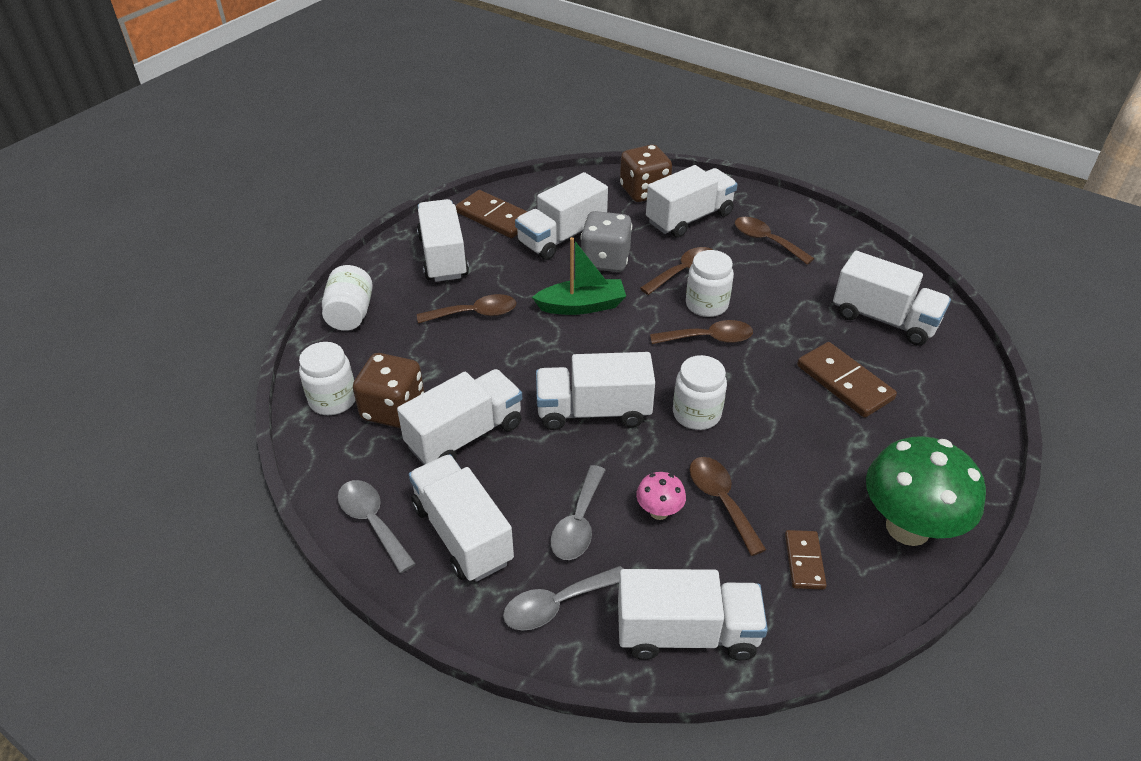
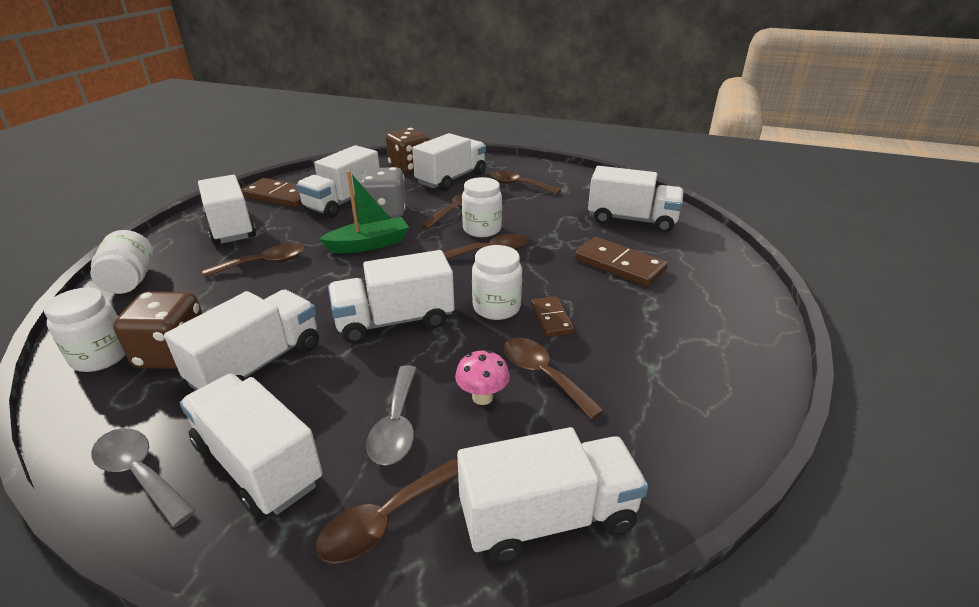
camera: 15 degrees left, 10 degrees down
(556, 604) = (384, 520): grey spoon -> brown spoon
(804, 561) = (645, 414): brown domino -> brown domino (551, 318)
(907, 528) = (727, 365): green mushroom -> none

